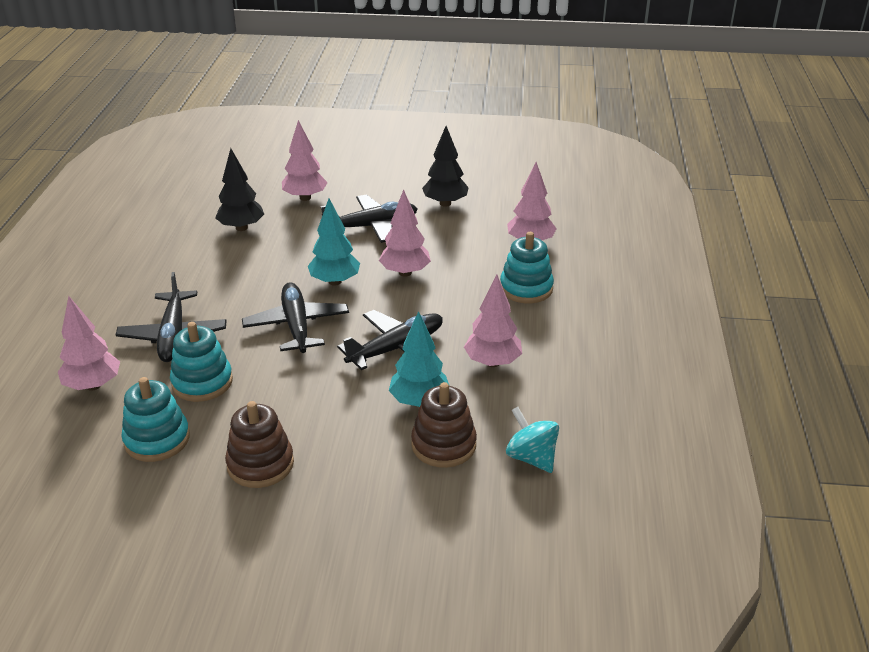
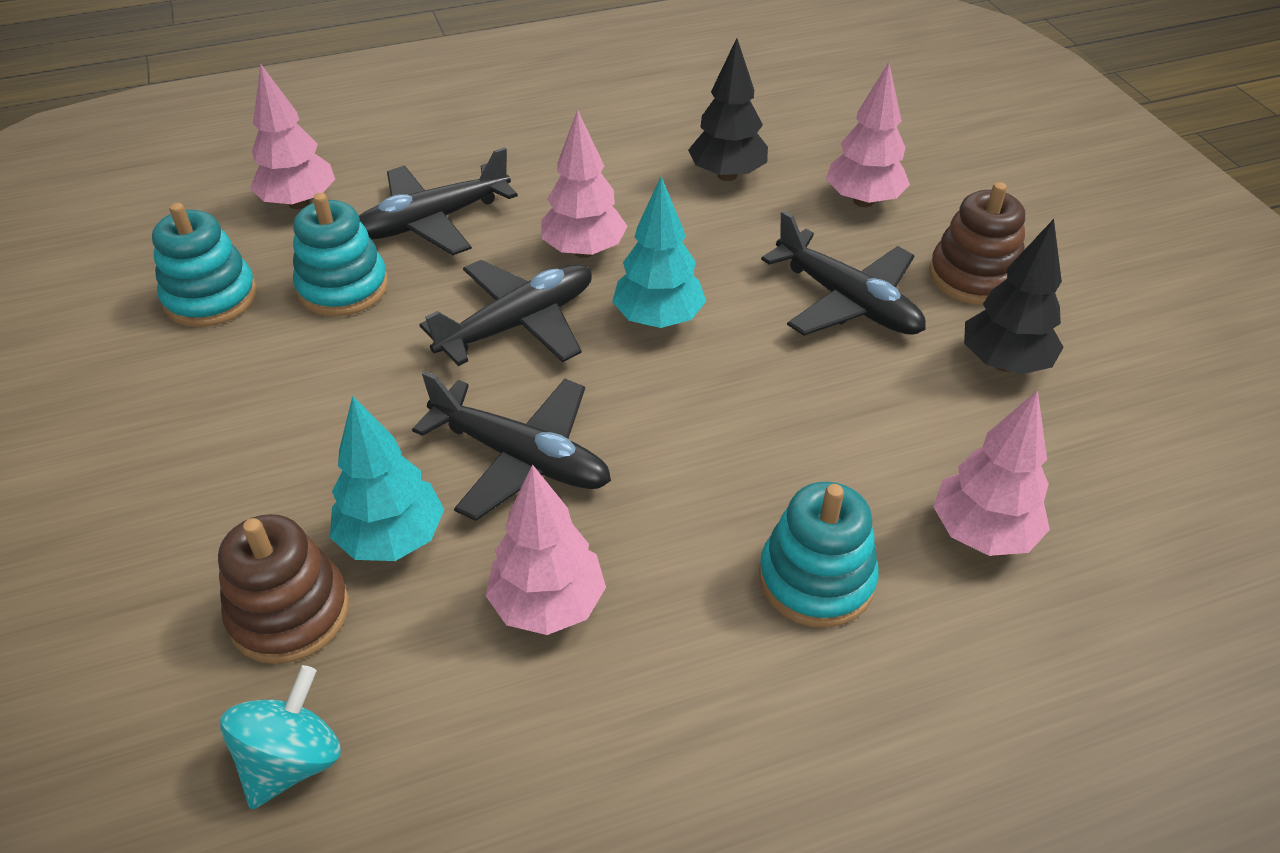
camera: 65 degrees right, 10 degrees up
(260, 464) = (185, 413): brown stacking toy -> brown stacking toy (973, 277)
(405, 273) = (742, 390): pink tree -> pink tree (584, 251)

